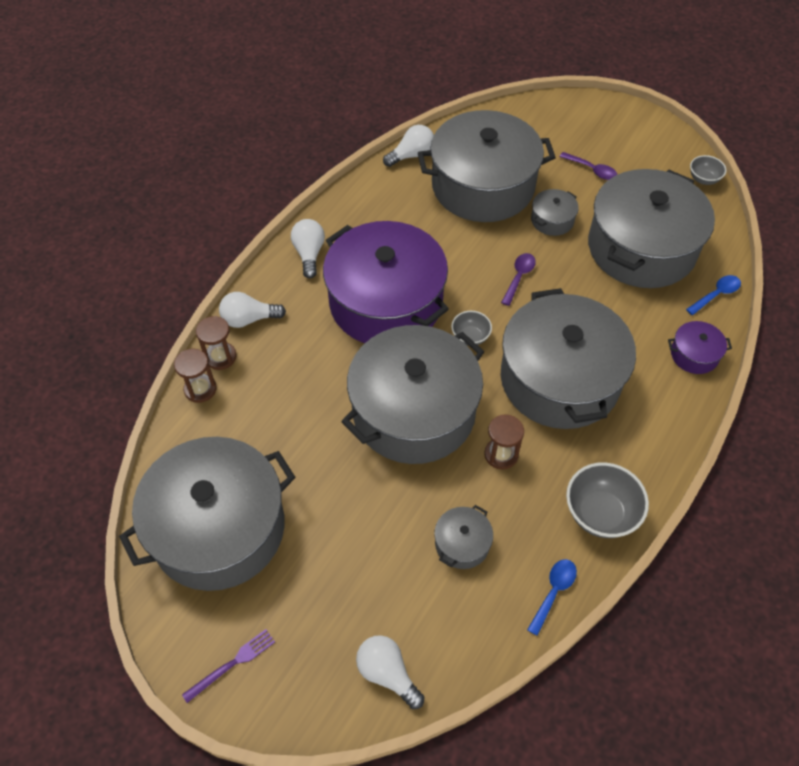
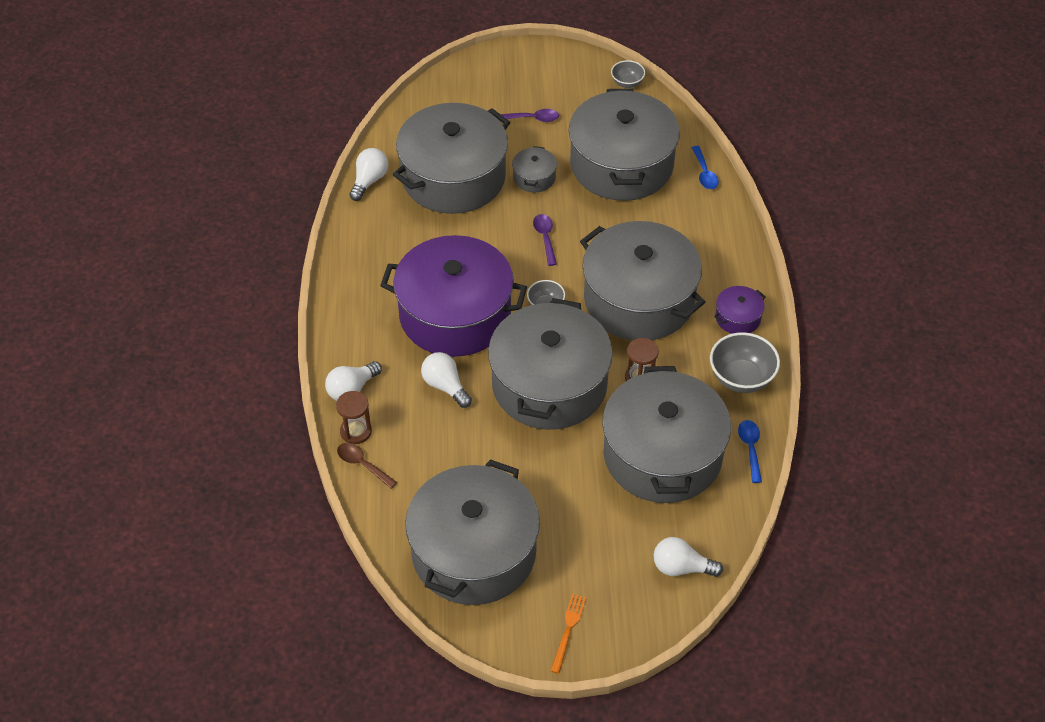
camera: 35 degrees left, 5 degrees down
(200, 389) = (362, 464): brown hourglass -> brown spoon
(232, 664) = (568, 630): purple fork -> orange fork
(309, 254) = (354, 310): white light bulb -> white light bulb (445, 386)
(462, 543) = (662, 455): grey pot -> grey pot, size x2.45
(694, 355) = (722, 228): purple pot -> purple pot (738, 318)
(716, 295) = (704, 173): blue spoon -> blue spoon turned 150 degrees clockwise

